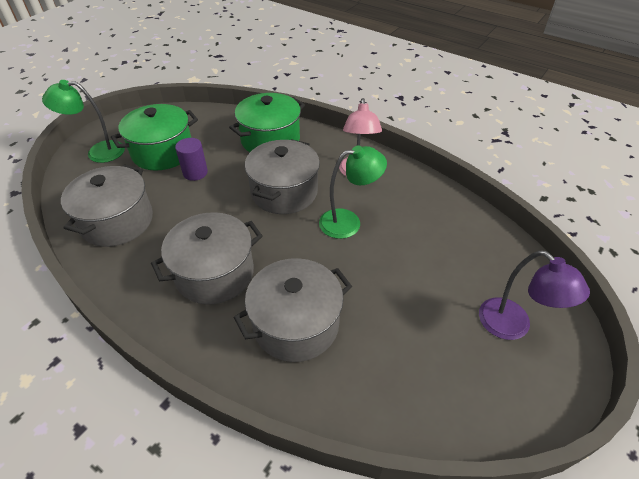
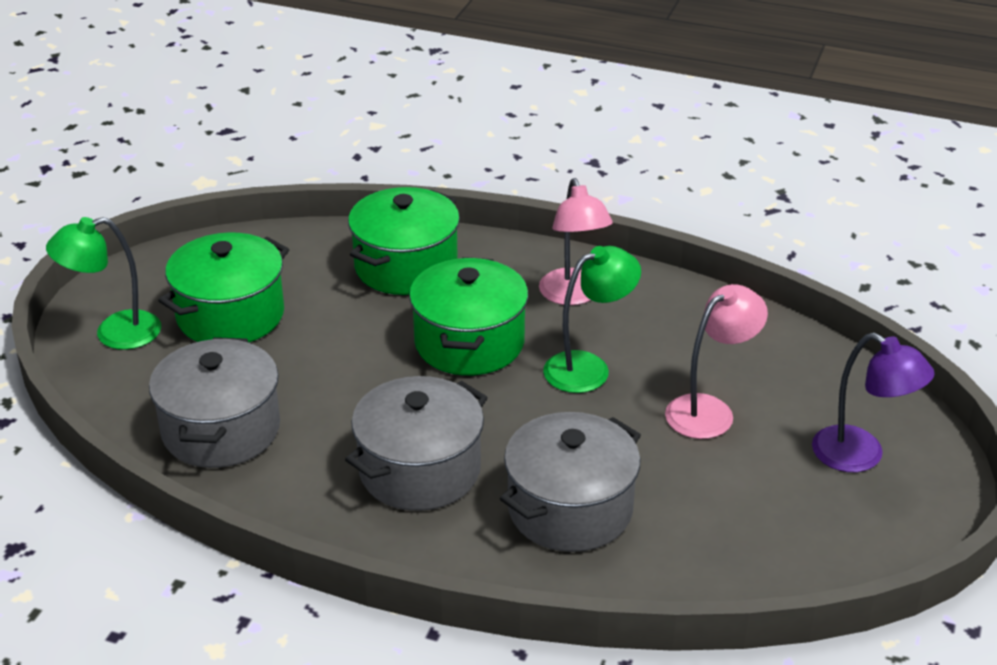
camera: 15 degrees left, 10 degrees down
(195, 173) = (306, 338): purple cylinder -> none
(284, 192) = (469, 343): grey pot -> green pot
(416, 267) = (710, 410): none -> pink lamp

